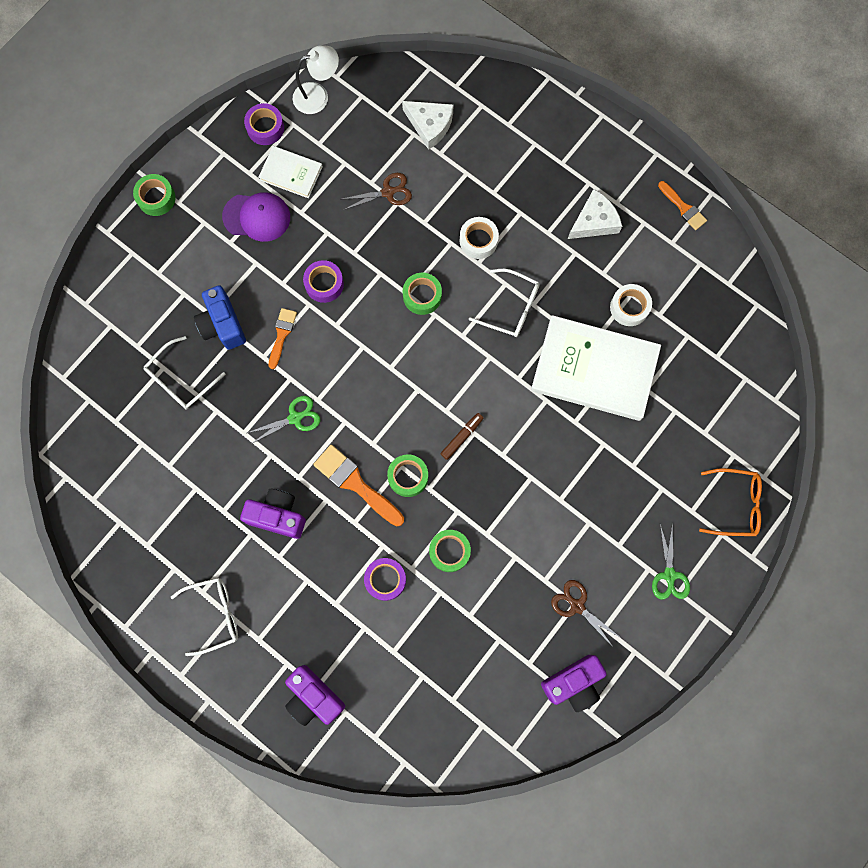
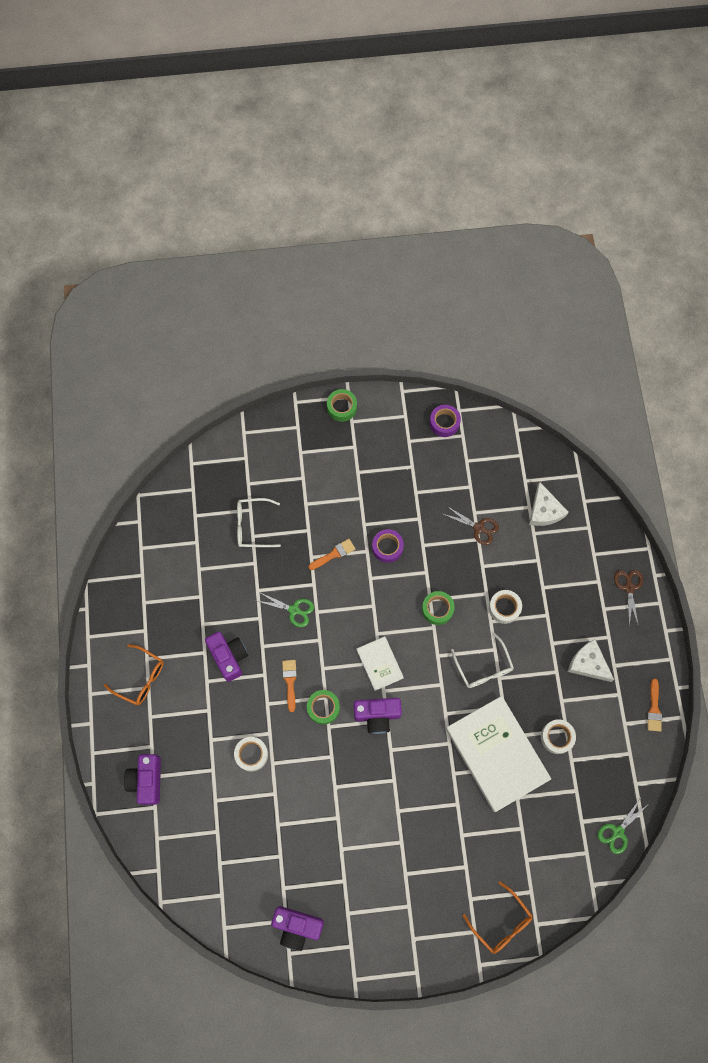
camera: 45 degrees right, 5 degrees down
(214, 614) = (140, 678): white glasses -> orange glasses
(222, 325) = (306, 516): blue camera -> none
(257, 217) = (387, 471): purple cap -> none
(291, 173) = (432, 463): white book -> white book (379, 663)
(318, 95) = (494, 431): white lamp -> none
(355, 483) = (290, 682): orange brush -> orange brush, size x0.61
(385, 579) = (251, 754): purple tape -> white tape
(449, 551) = (303, 775): green tape -> none
(461, 437) = (377, 715): brown marker -> purple camera
(577, 605) = (344, 883): brown scissors -> brown scissors (629, 587)
(594, 221) = (588, 663): white cheese -> white cheese turned 150 degrees counterclockwise
(669, 575) = (417, 923): green scissors -> green scissors (617, 832)

